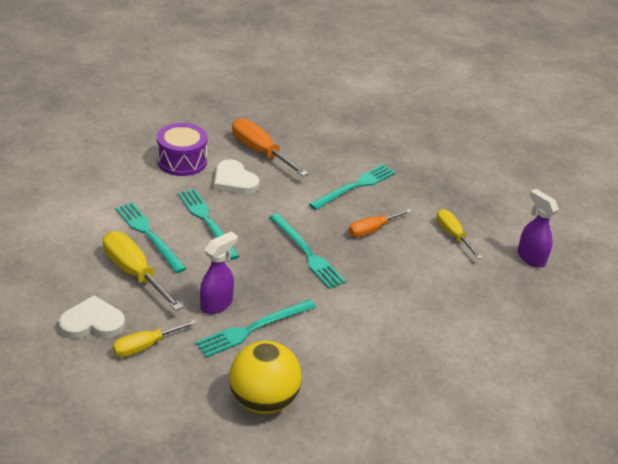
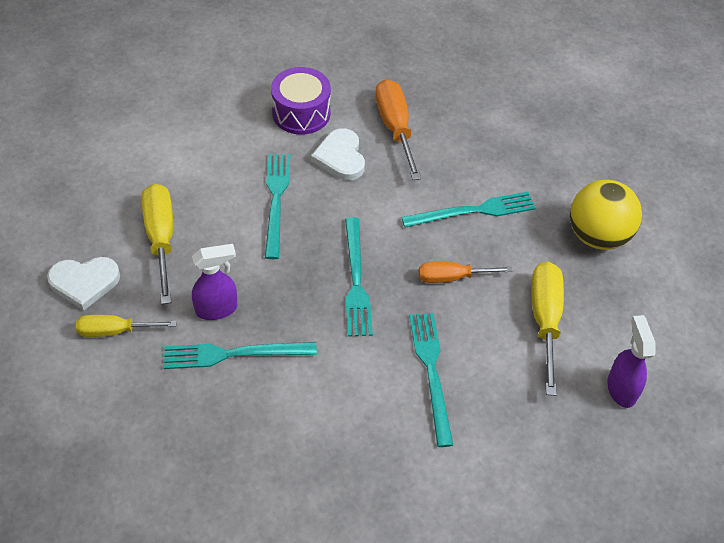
camera: 30 degrees right, 15 degrees up
(92, 322) = (84, 283): white heart -> white heart turned 150 degrees clockwise
(148, 234) = (205, 196): turquoise fork -> turquoise fork (431, 371)
(263, 401) = (185, 445): yellow ball -> yellow ball (597, 236)
(453, 235) = (545, 320): yellow screwdriver -> yellow screwdriver, size x1.56

